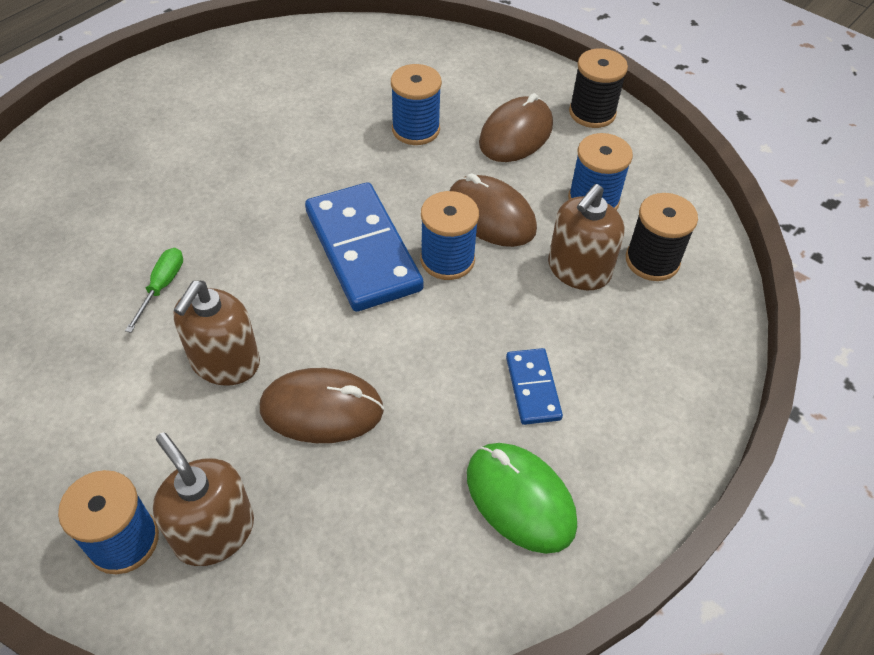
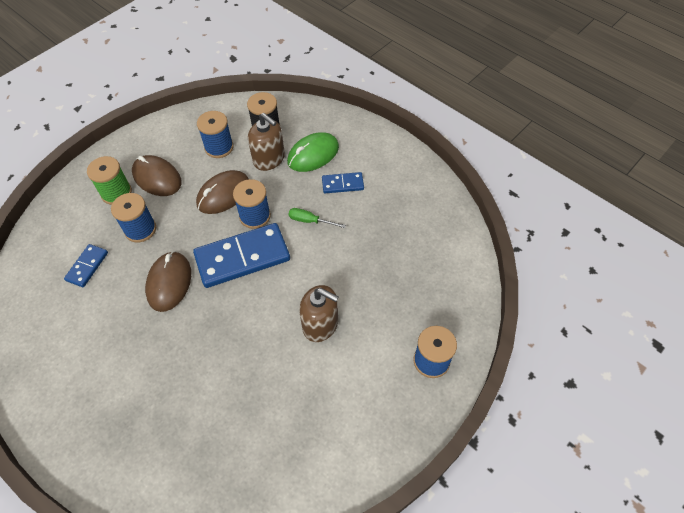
camera: 85 degrees left, 5 degrees up
(162, 287) = (260, 367): green screwdriver -> green screwdriver (310, 221)
(214, 532) = (424, 318): brown soap dispenser -> none
(322, 409) = (353, 274): brown mouse -> brown mouse (169, 282)
(352, 87) = (87, 266): none -> blue domino
(482, 96) = (116, 193): none -> green spool
(520, 499) = (402, 193): green mouse -> green mouse (313, 154)
(592, 113) = (146, 140): black spool -> none

